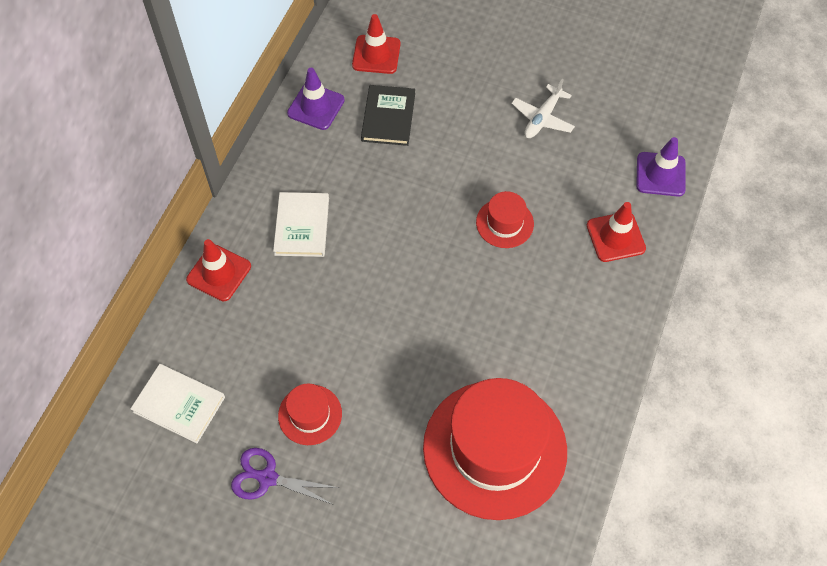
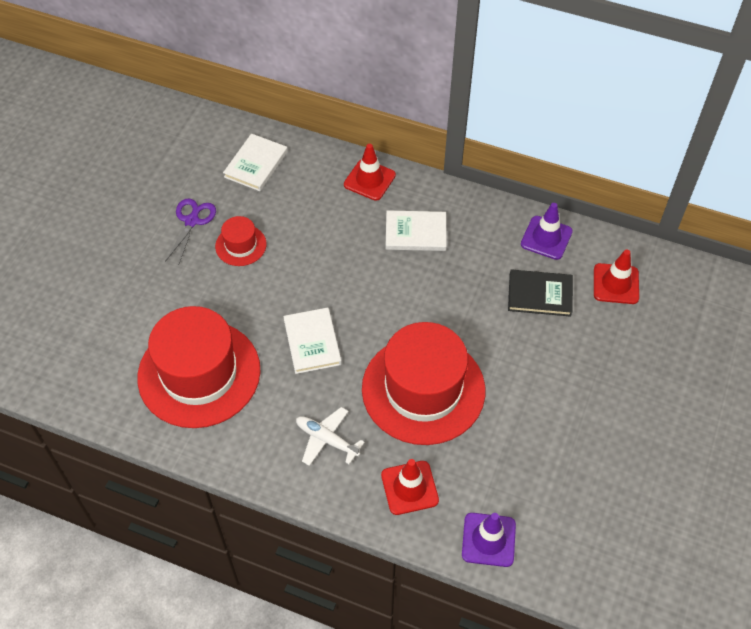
camera: 90 degrees right, 5 degrees down
(449, 329) = (312, 342): none -> white book
(504, 223) = (423, 389): red hat -> red hat, size x2.21
(542, 118) = (552, 429): white plane -> white plane (326, 439)

